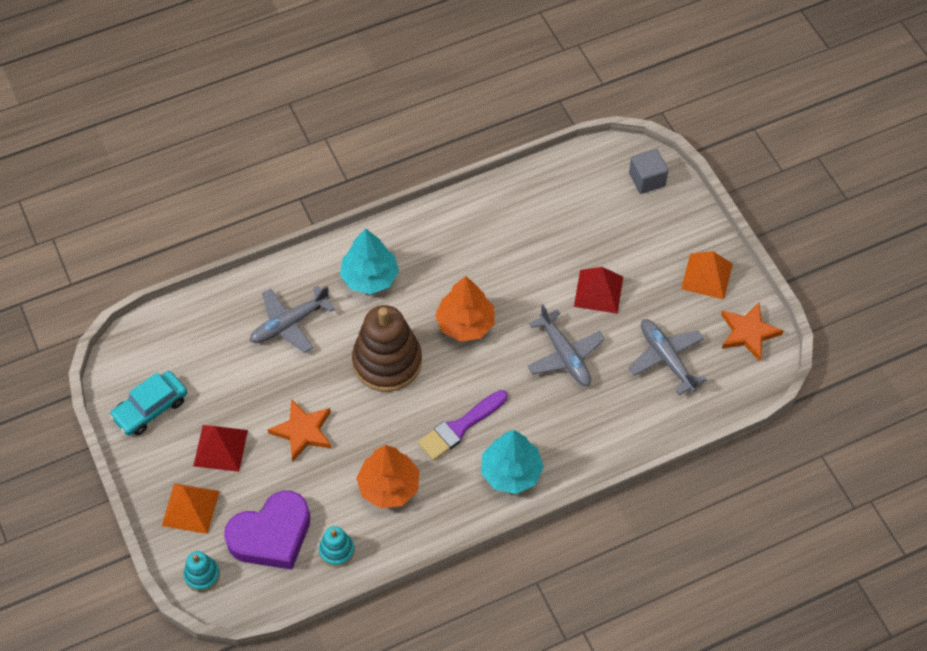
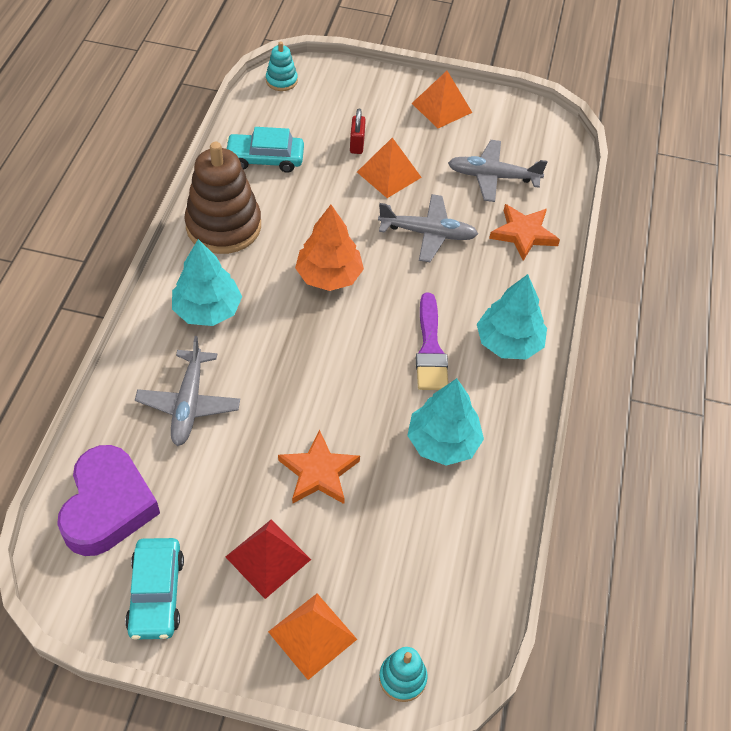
camera: 55 degrees left, 5 degrees down
(271, 535) = (411, 578): purple heart -> purple heart (108, 506)
(337, 551) = (476, 531): turquoise stacking toy -> turquoise stacking toy (281, 81)
(387, 362) = (310, 356): brown stacking toy -> brown stacking toy (223, 226)
(389, 486) = (443, 442): orange tree -> turquoise tree
(535, 207) = (265, 159): none -> turquoise car
(598, 291) = (388, 174): red pyramid -> orange pyramid
(608, 250) = (357, 144): none -> red padlock
(647, 180) = (317, 82): grey cube -> none
(748, 333) = (515, 119): orange star -> orange star (523, 234)

